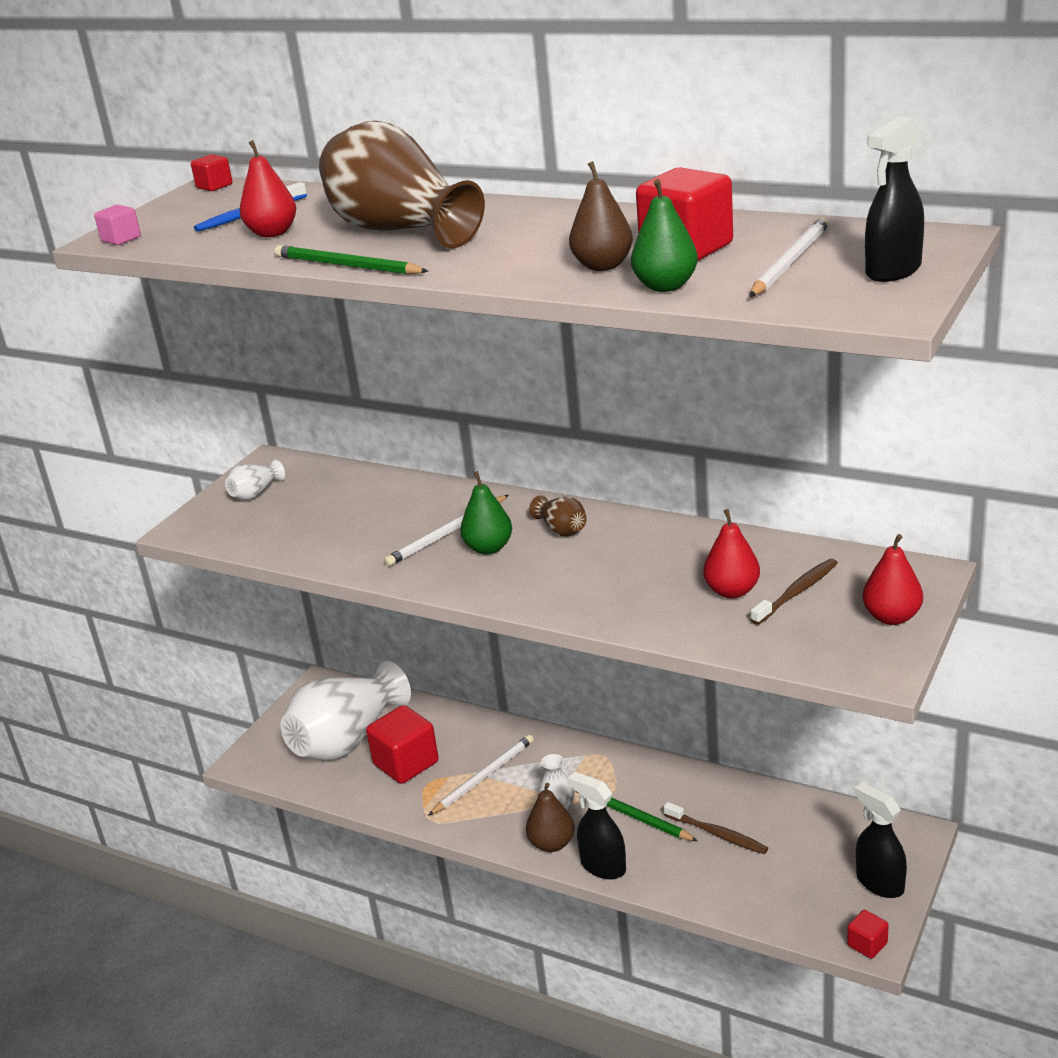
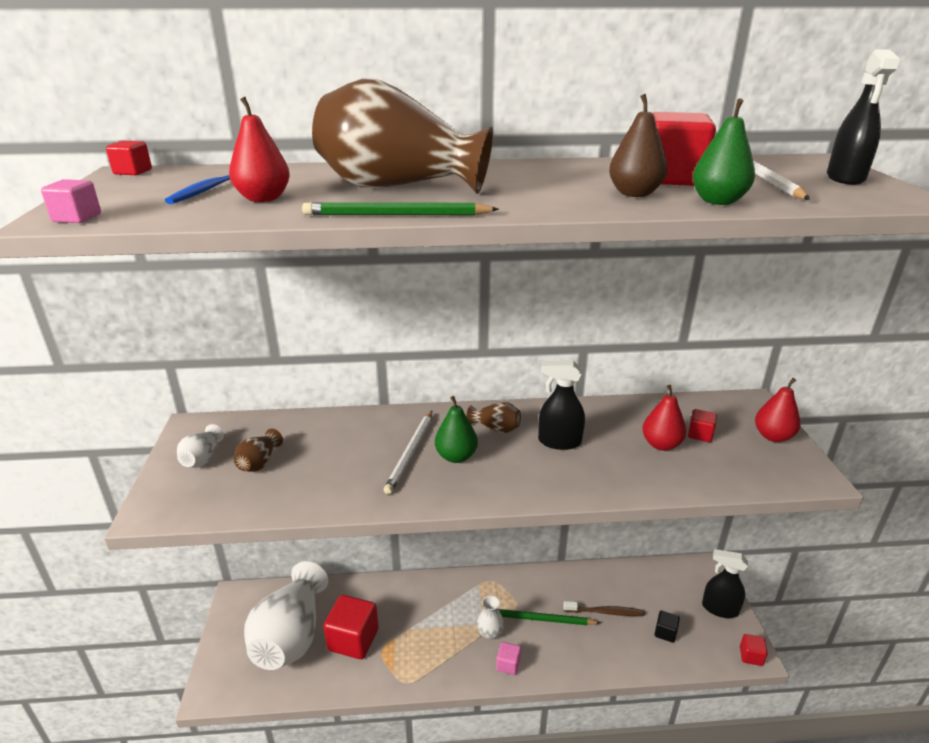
camera: 35 degrees left, 0 degrees up
(300, 509) = (259, 462): none -> brown vase
(484, 776) = (420, 628): white pencil -> none
(552, 844) = (508, 665): brown pear -> pink cube
(603, 866) = (555, 668): black spray bottle -> black spray bottle (559, 442)
(775, 881) = (665, 632): none -> black cube
(796, 592) = (700, 434): brown toothbrush -> red cube

